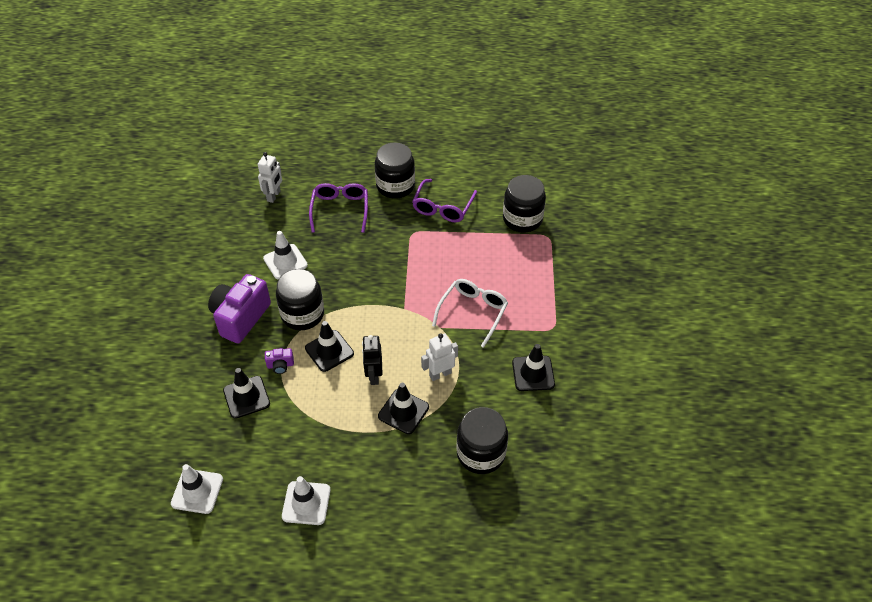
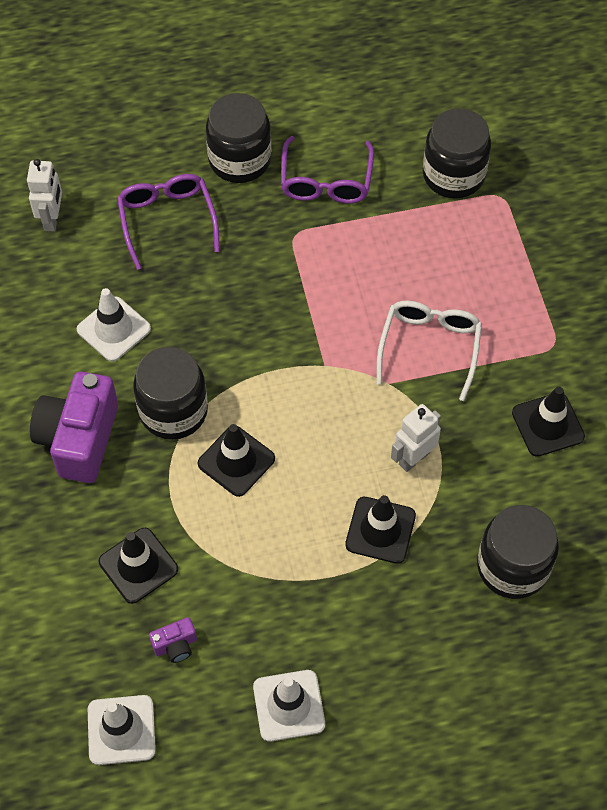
camera: 15 degrees left, 10 degrees up
(280, 365) = (170, 502): purple camera -> purple camera (175, 645)
(374, 376) = (317, 484): black robot -> none

